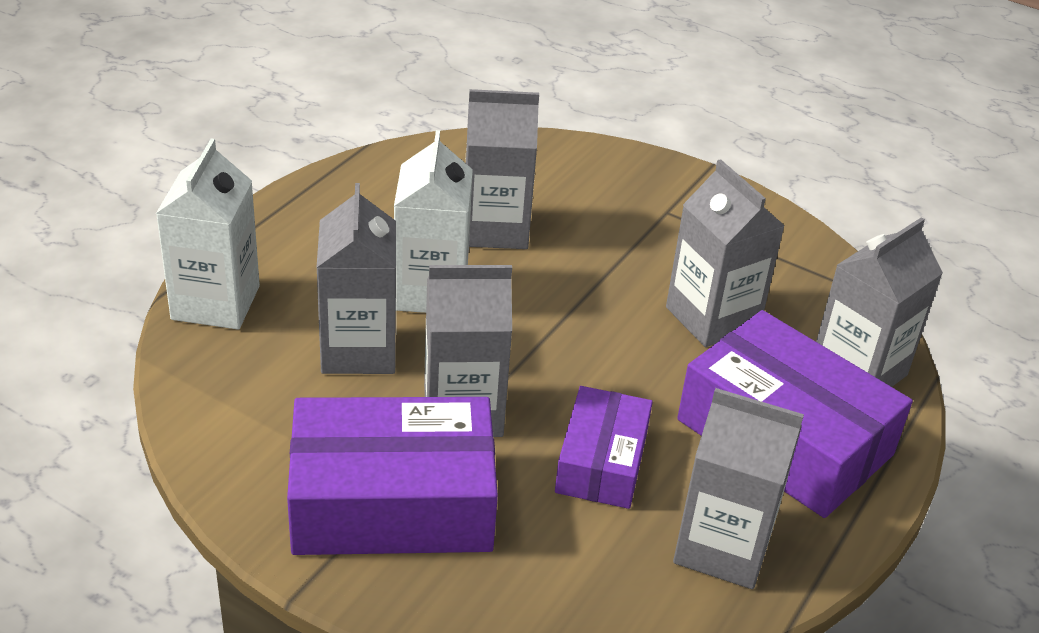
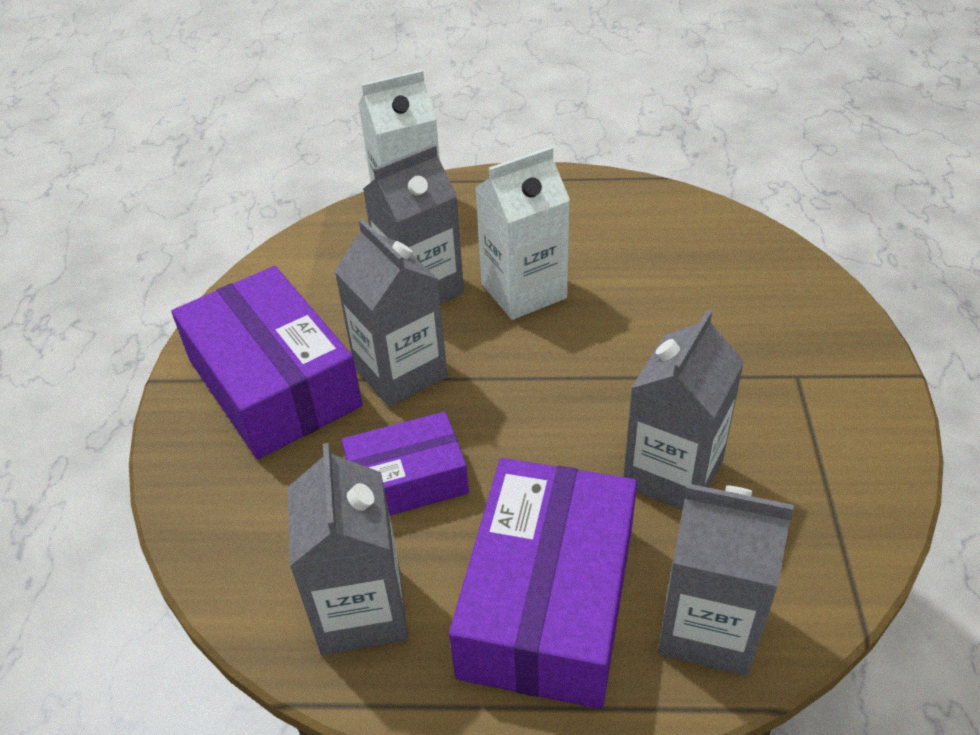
camera: 65 degrees right, 5 degrees up
(495, 228) = (641, 287): grey carton -> none

